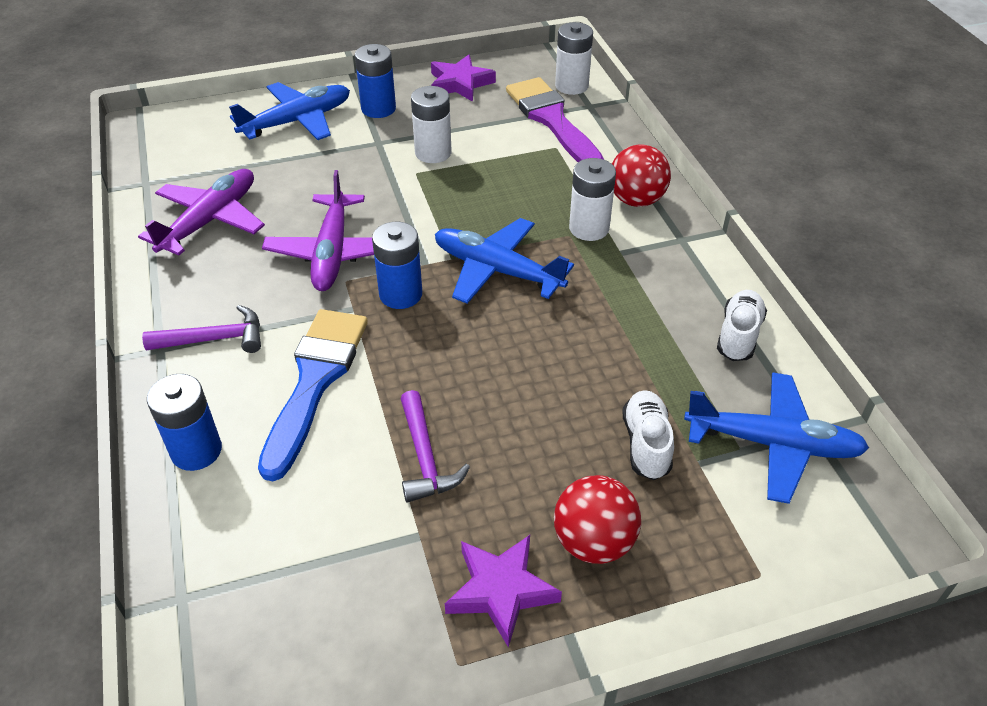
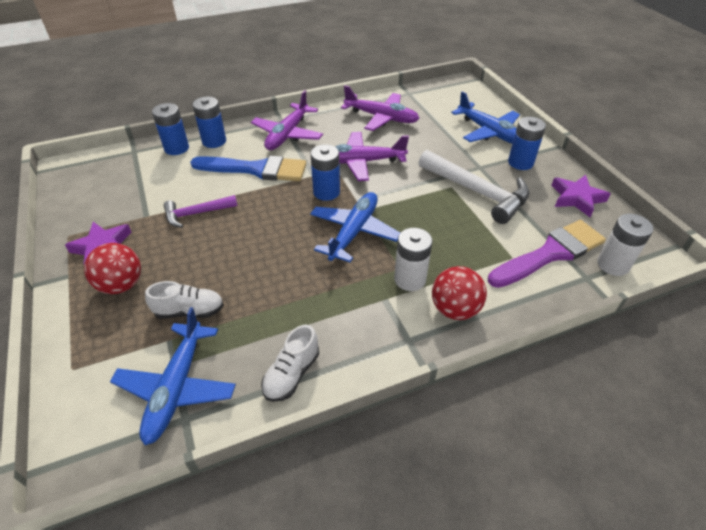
camera: 85 degrees right, 0 degrees up
(199, 514) = (176, 148): none -> blue battery
(215, 339) = (288, 134): purple hammer -> purple plane
(433, 153) = (477, 192): white battery -> white hammer
(738, 335) = (291, 374): white shoe -> white shoe turned 105 degrees clockwise

